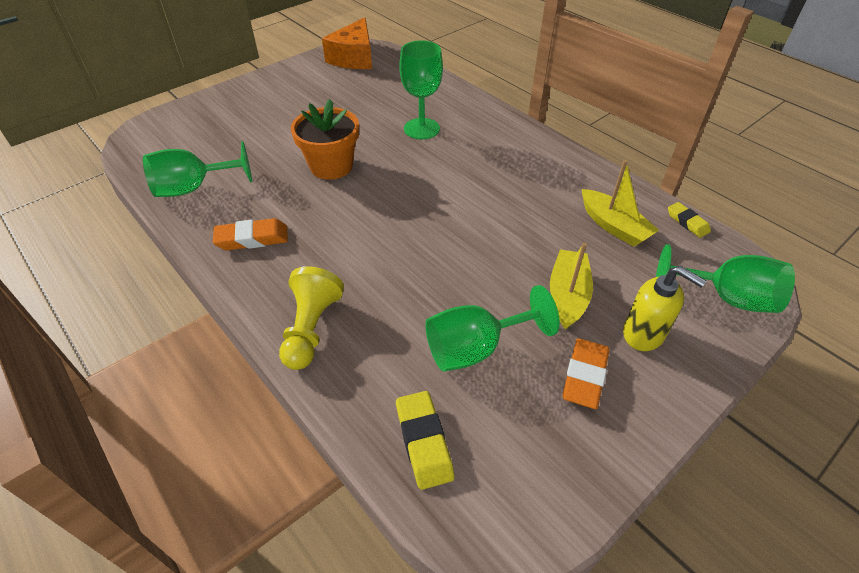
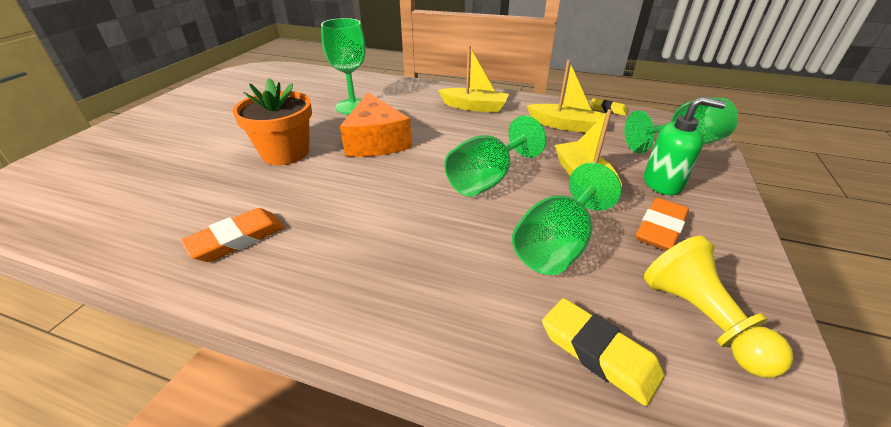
camera: 30 degrees left, 10 degrees down
(194, 188) = (123, 217): green goblet -> green goblet (487, 179)
(311, 329) = (379, 299): yellow pawn -> yellow pawn (701, 320)
(354, 58) = (247, 76): orange cheese -> orange cheese (376, 141)
(538, 168) = (474, 107): none -> yellow boat
(584, 376) = (660, 229): orange eraser -> orange eraser turned 45 degrees clockwise
(644, 334) = (663, 183): yellow soap dispenser -> green soap dispenser

